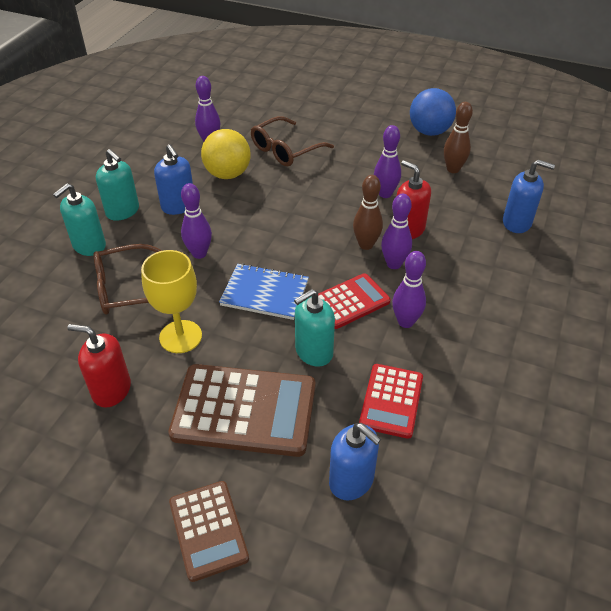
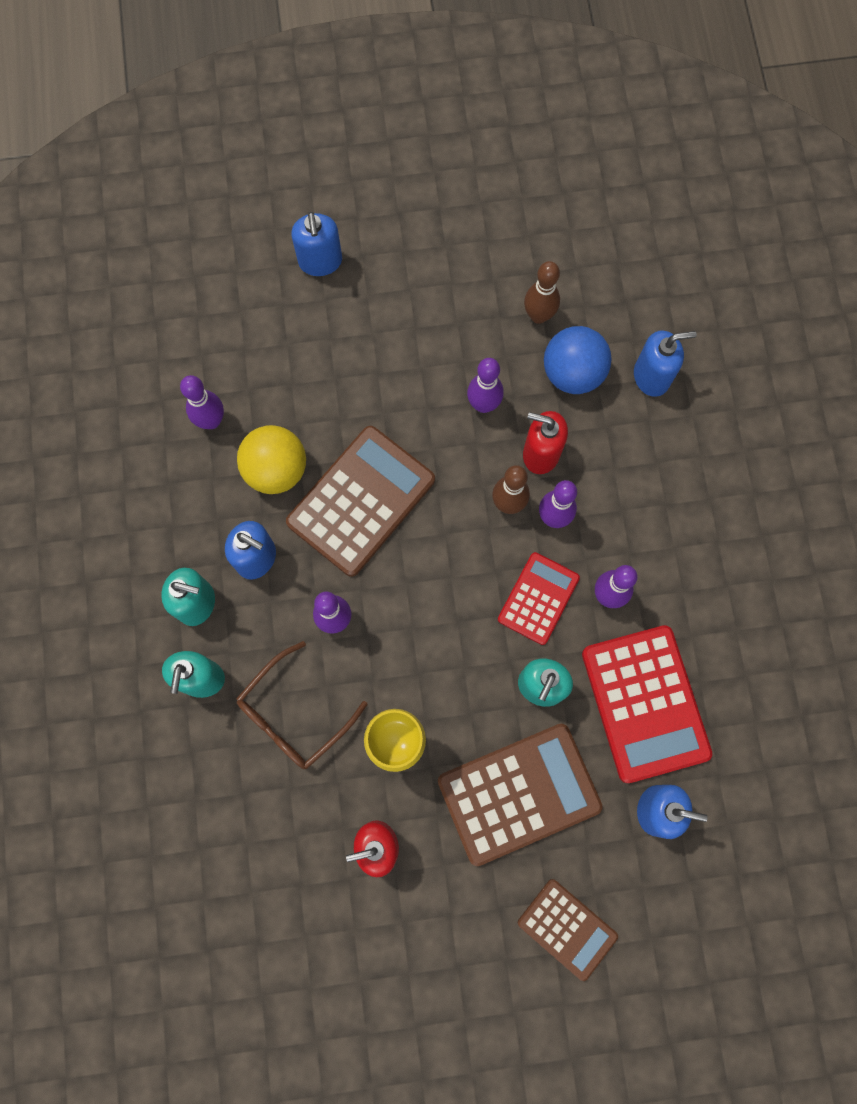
camera: 30 degrees left, 30 degrees up
(265, 293) = (444, 637): blue notebook -> none
(267, 206) = (361, 501): none -> brown calculator
(285, 150) = (317, 385): brown glasses -> none
(331, 106) = (320, 261): none -> blue soap dispenser
(391, 401) = (645, 703): red calculator -> red calculator, size x1.69
(429, 132) = (475, 253): blue ball -> blue ball (572, 373)

